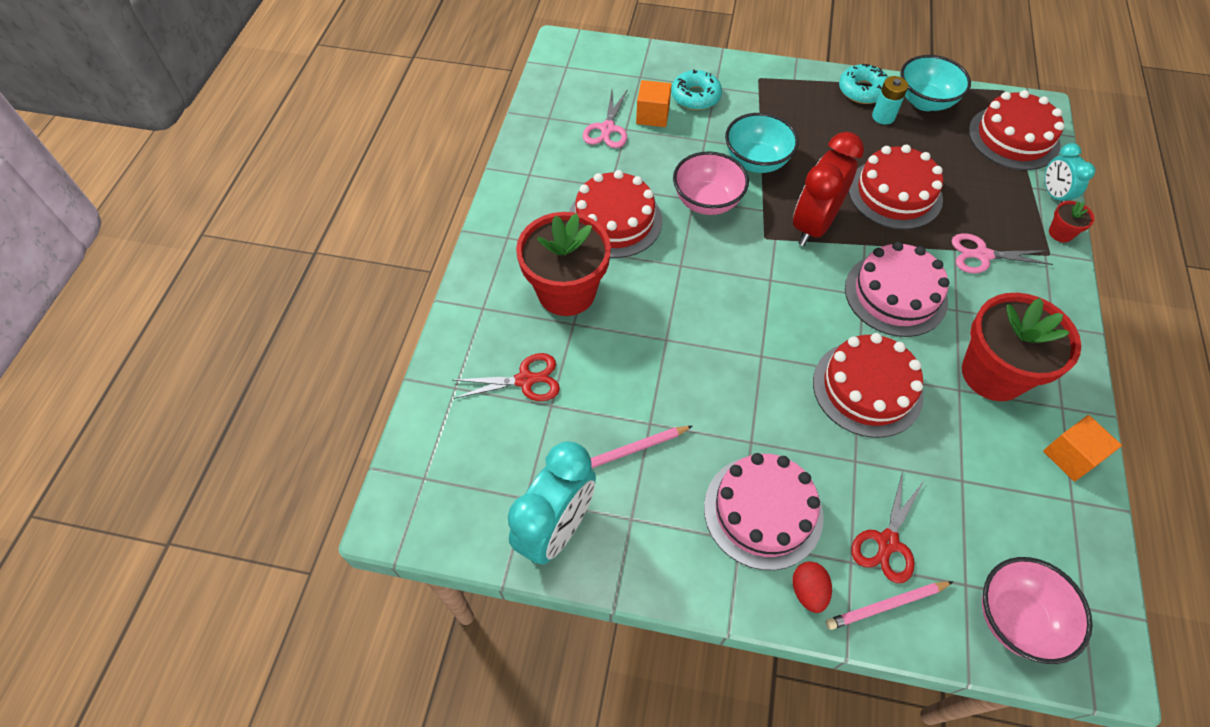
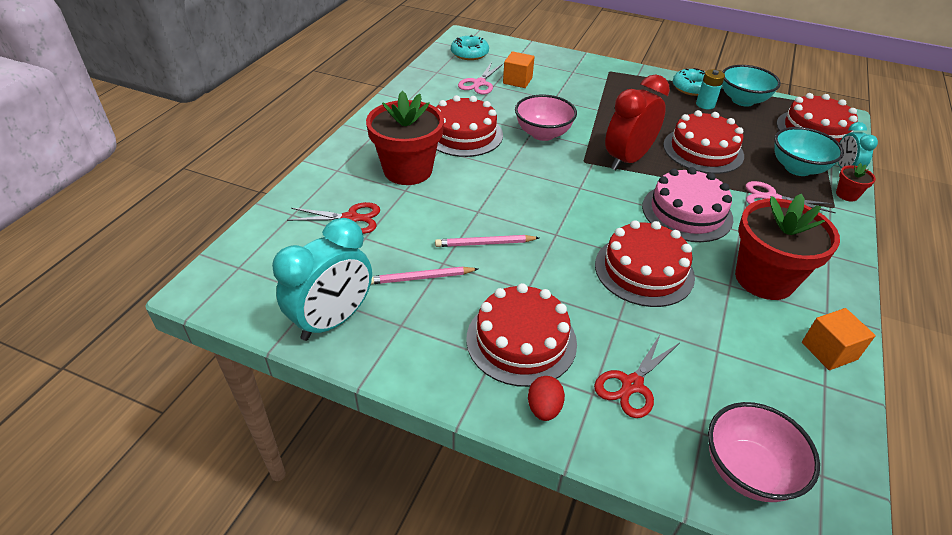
camera: 10 degrees right, 15 degrees down
(695, 96) = (555, 75): turquoise donut -> turquoise donut (469, 53)
(756, 161) = (591, 116): turquoise bowl -> turquoise bowl (797, 168)
(763, 511) = (521, 340): pink cake -> red cake
(886, 605) = (617, 434): pink pencil -> pink pencil (485, 243)

